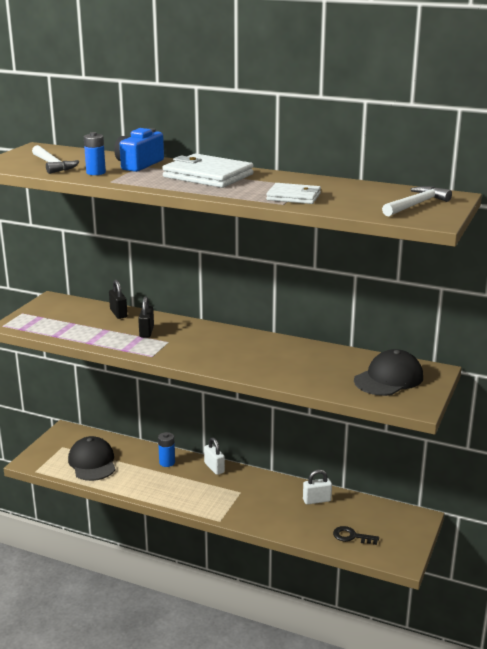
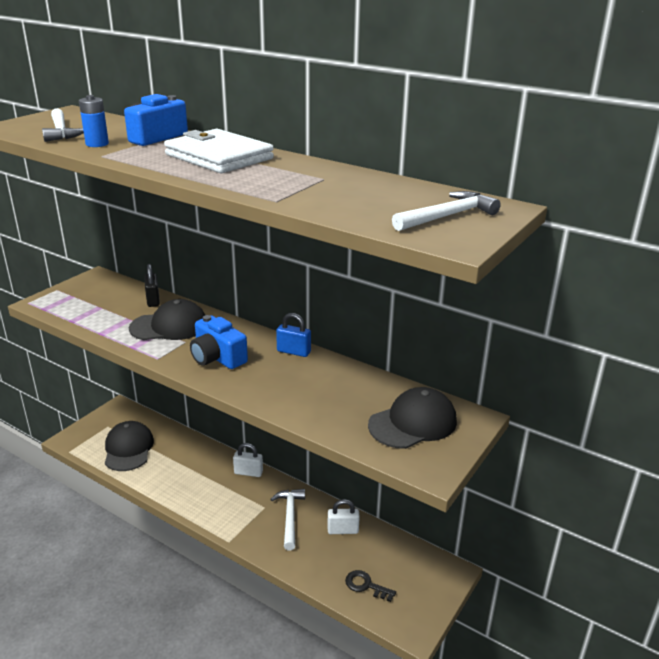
camera: 10 degrees right, 5 degrees up
(146, 332) = (169, 326): black padlock -> black cap
(167, 462) = (202, 459): blue battery -> none
(204, 350) = (217, 357): none -> blue camera
(214, 468) = (248, 472): white padlock -> white padlock turned 60 degrees counterclockwise
(266, 340) = (293, 352): none -> blue padlock
(266, 496) = (290, 517): none -> white hammer
(293, 197) = (297, 192): white wallet -> none

